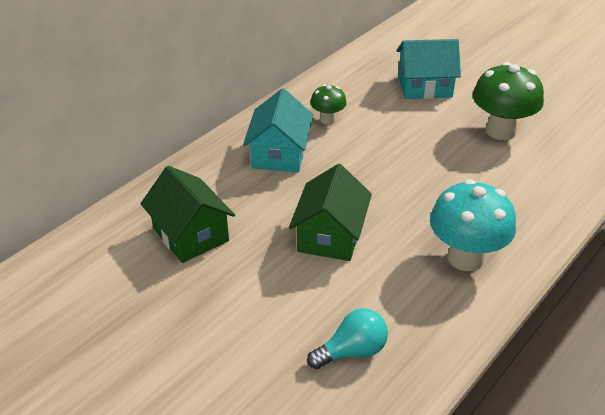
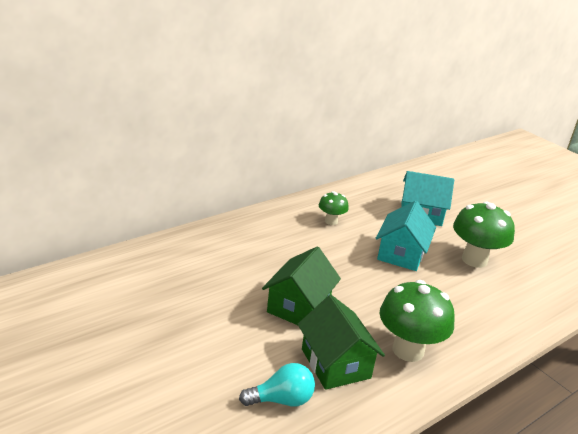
camera: 10 degrees right, 10 degrees down
(190, 234) = (186, 280): green house -> green house (335, 363)
(279, 154) = (281, 237): turquoise house -> turquoise house (401, 254)
(465, 258) = (408, 350): turquoise mushroom -> green mushroom

